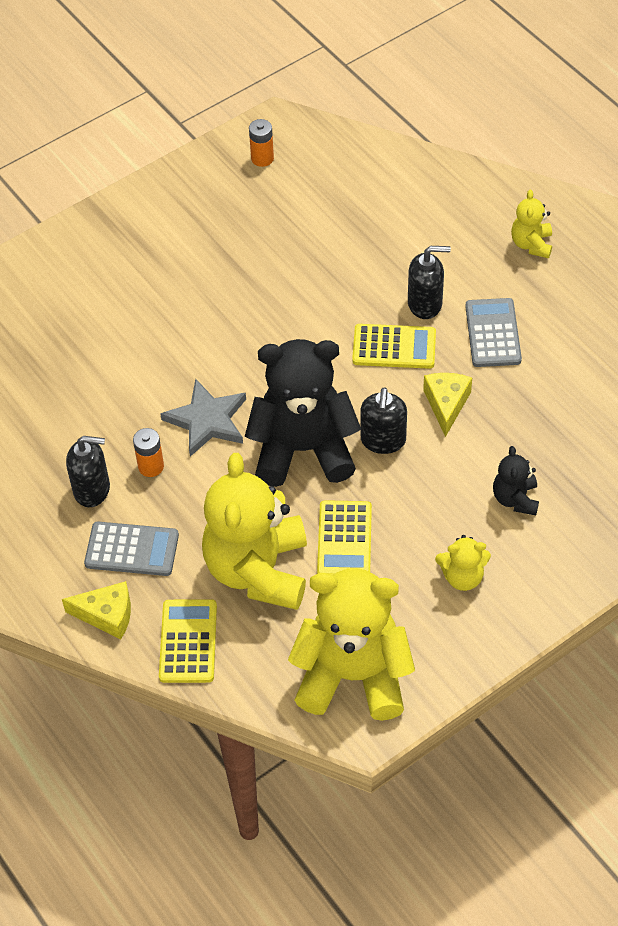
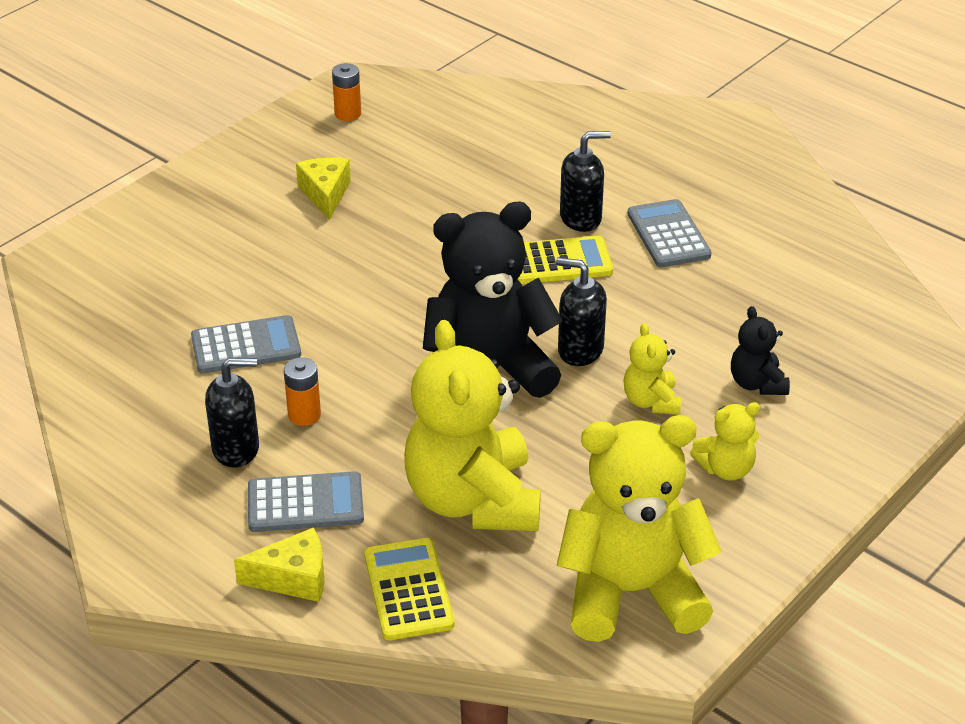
camera: 15 degrees left, 15 degrees down
(122, 391) = (246, 346): none -> grey calculator
(207, 420) = (360, 360): grey star -> none
(344, 540) = (569, 454): yellow calculator -> none
(383, 440) = (580, 350): black soap dispenser -> black soap dispenser turned 120 degrees clockwise
(446, 404) = (641, 306): yellow cheese -> yellow cheese (325, 194)
(531, 244) = (679, 152): yellow teddy bear -> yellow teddy bear (651, 401)

